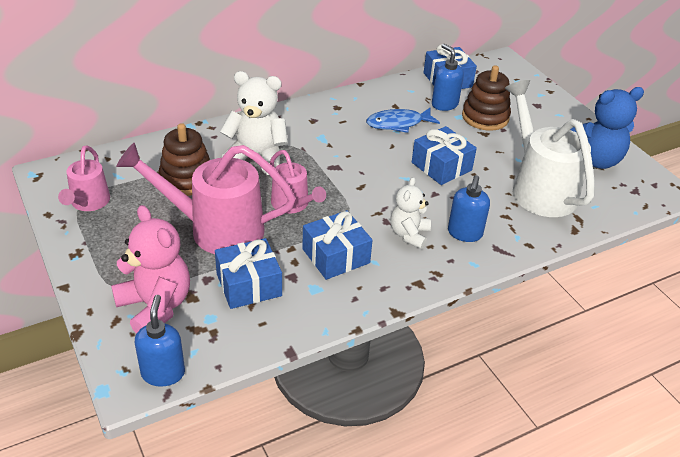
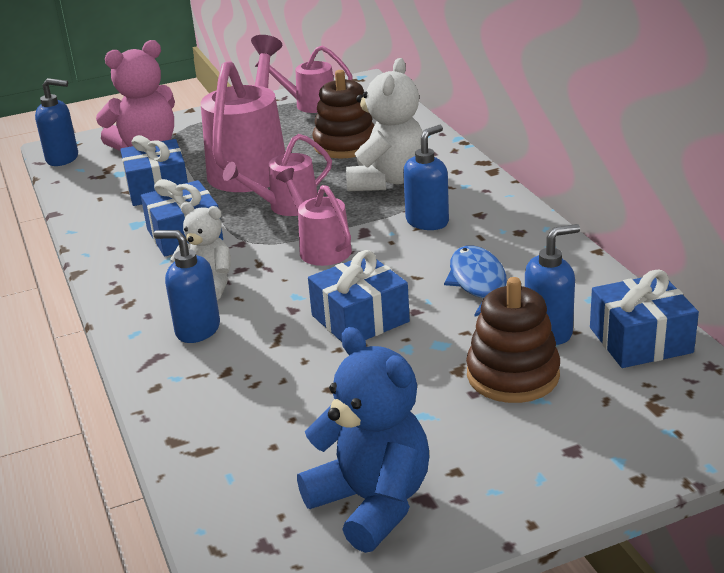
camera: 100 degrees right, 10 degrees down
(321, 140) = (427, 221): none -> blue soap dispenser
(357, 185) = (320, 248): none -> pink watering can
(539, 188) = (291, 415): white watering can -> none
(594, 160) = (372, 503): blue teddy bear -> blue teddy bear turned 150 degrees clockwise

